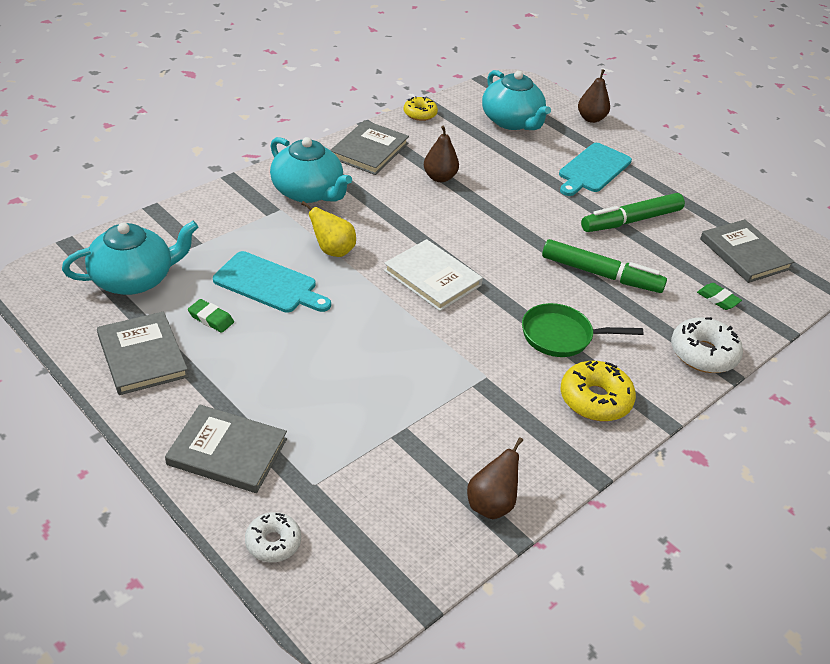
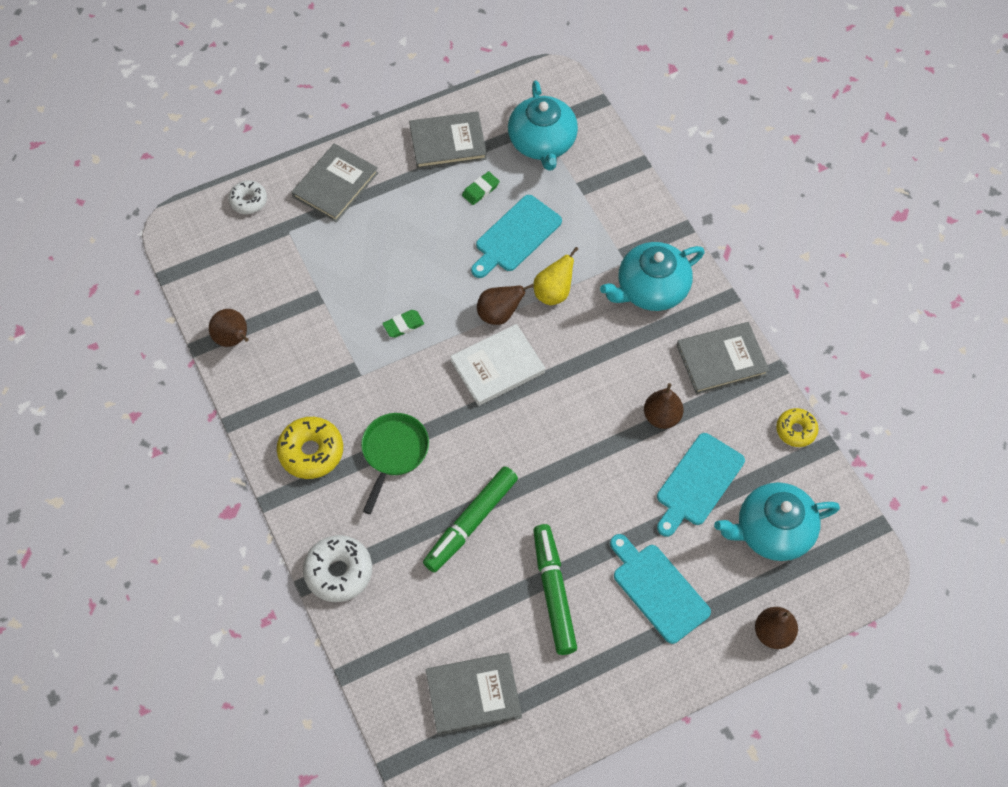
camera: 110 degrees right, 20 degrees up
(369, 150) = (721, 360): grey book -> grey book turned 60 degrees counterclockwise
(371, 284) = (499, 314): none -> brown pear
(491, 156) = (698, 483): none -> turquoise cutting board
(718, 299) = (409, 625): green eraser -> green eraser (403, 325)

